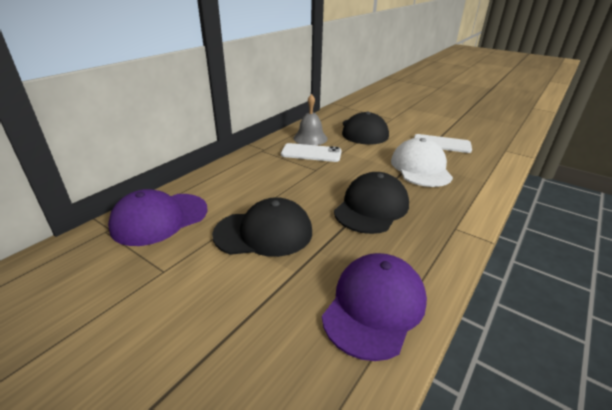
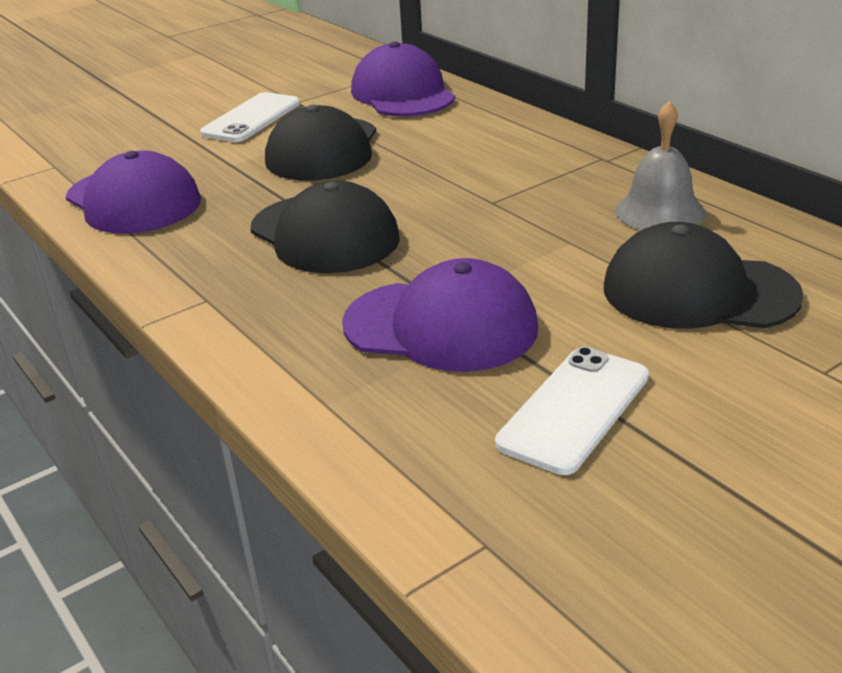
camera: 110 degrees right, 0 degrees up
(311, 153) = (571, 204): white phone -> white phone (251, 118)
(420, 168) = (441, 326): white cap -> purple cap

